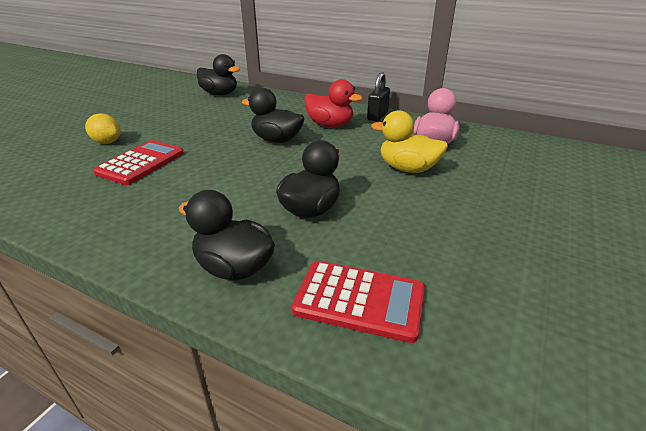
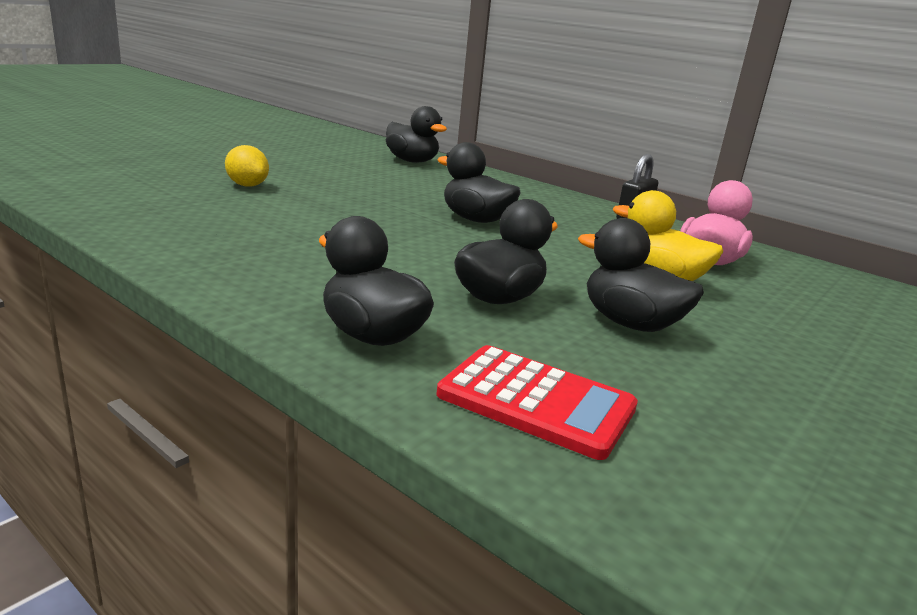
camera: 10 degrees right, 10 degrees down
(141, 163) = (284, 212): red calculator -> none
(330, 125) = (558, 217): red duck -> none
(400, 212) = (630, 323): none -> black duck

